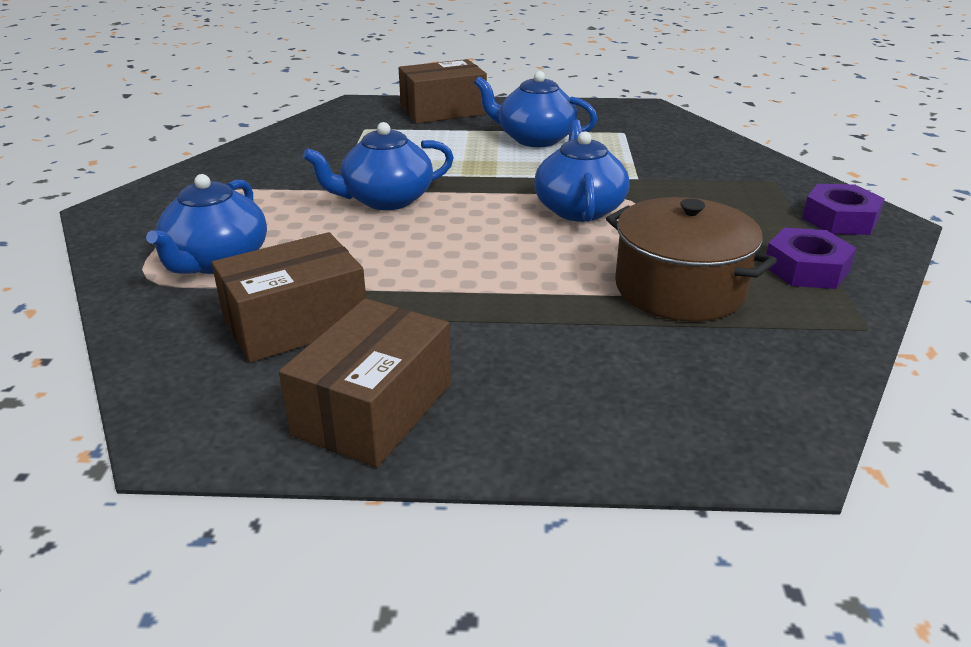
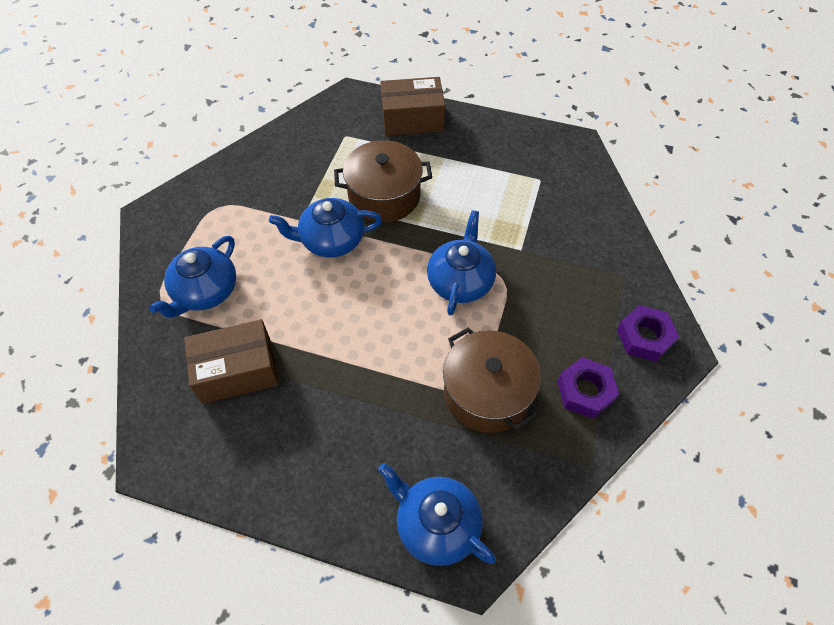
camera: 15 degrees right, 25 degrees up
(373, 409) = (259, 464): brown box -> none
(439, 161) = (384, 196): none -> brown pot
(534, 139) = (466, 176): blue teapot -> blue teapot (436, 525)

